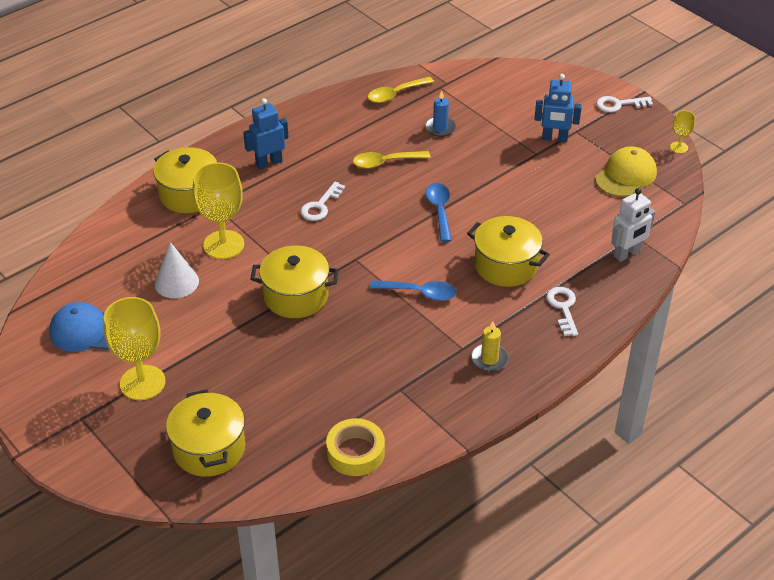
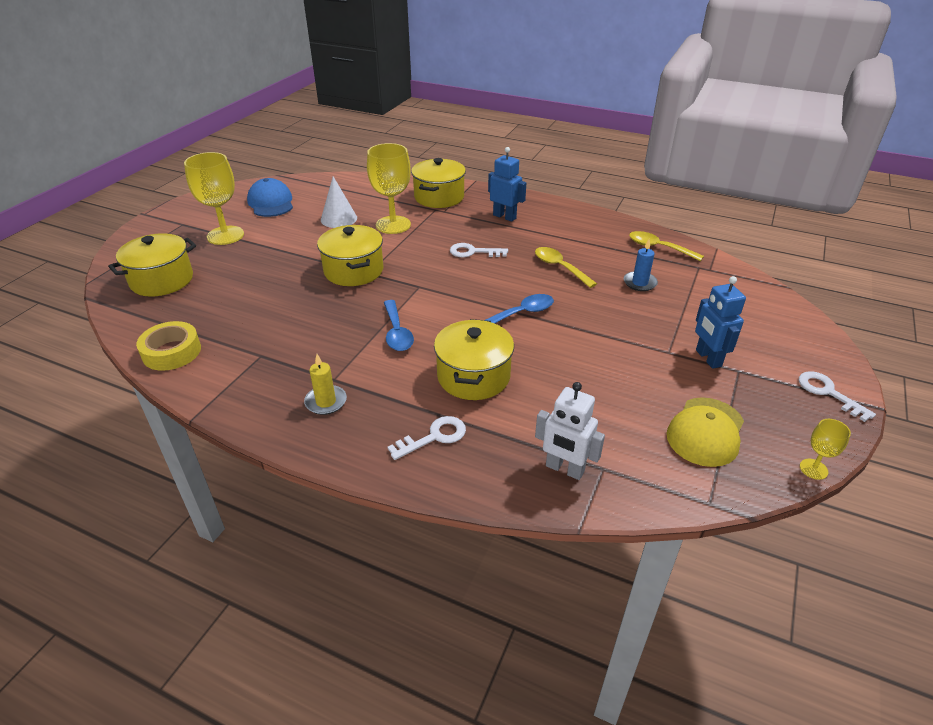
camera: 65 degrees right, 5 degrees down
(626, 175) = (705, 432): yellow cap -> yellow cap turned 105 degrees clockwise

